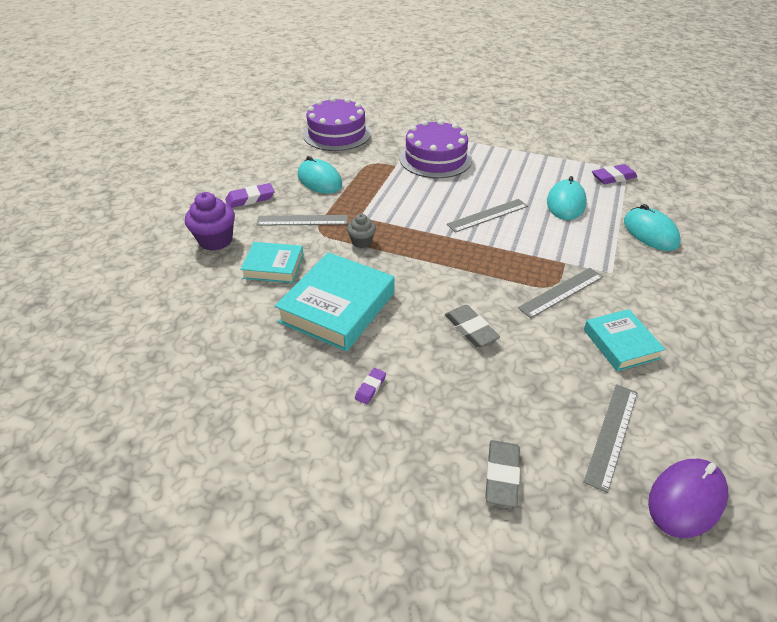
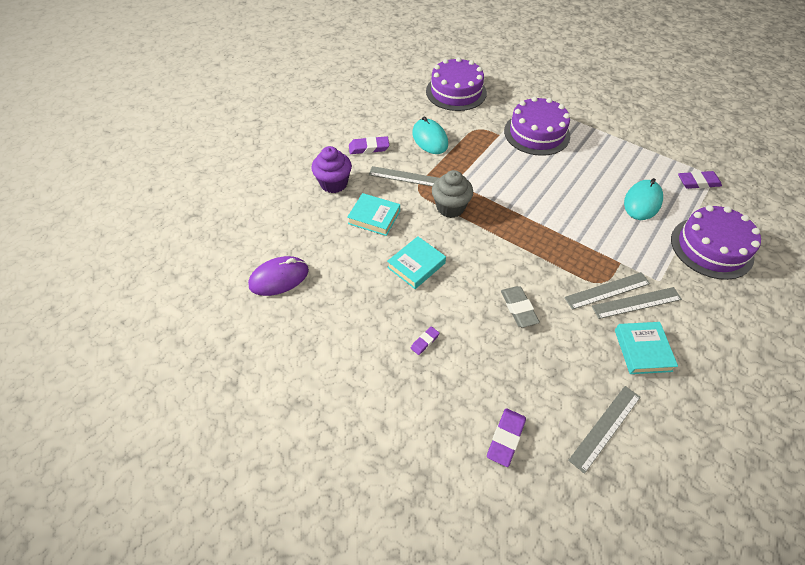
camera: 15 degrees right, 10 degrees up
(337, 307) = (416, 265): turquoise book -> turquoise book, size x0.59
(361, 242) = (450, 207): grey cupcake -> grey cupcake, size x1.67
(487, 215) = (566, 201): grey ruler -> grey ruler (636, 302)
(502, 475) = (506, 438): grey eraser -> purple eraser
(650, 232) = (711, 247): turquoise mouse -> purple cake
(686, 499) = (647, 495): purple mouse -> purple mouse (279, 278)

